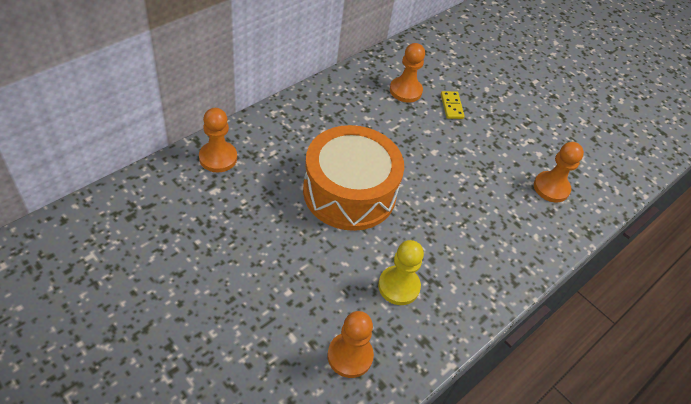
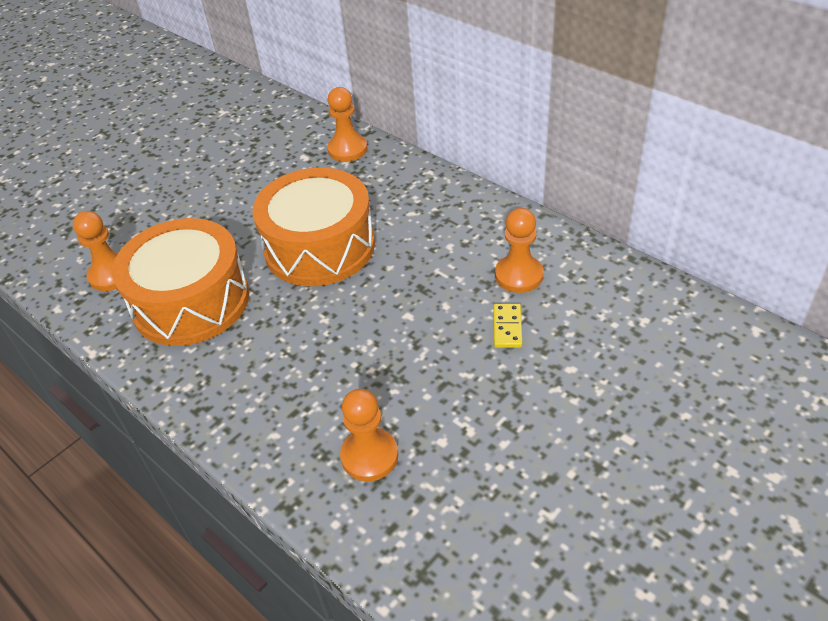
camera: 95 degrees right, 5 degrees down
(398, 286) = (191, 301): yellow pawn -> orange drum
(451, 106) = (507, 327): yellow domino -> yellow domino turned 75 degrees counterclockwise

